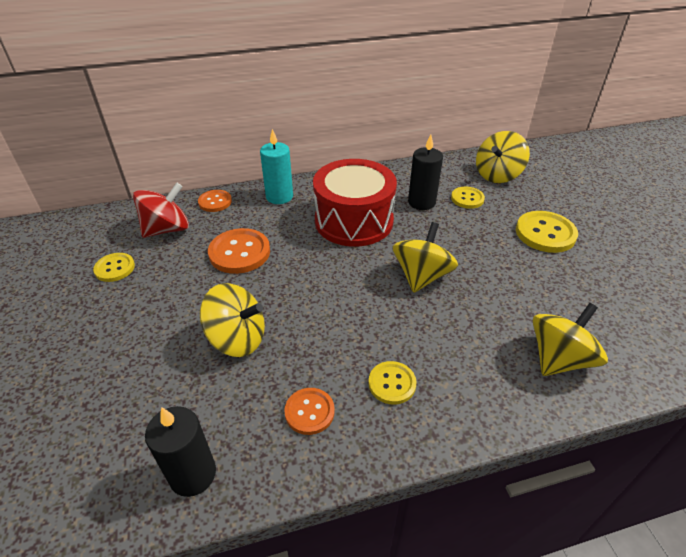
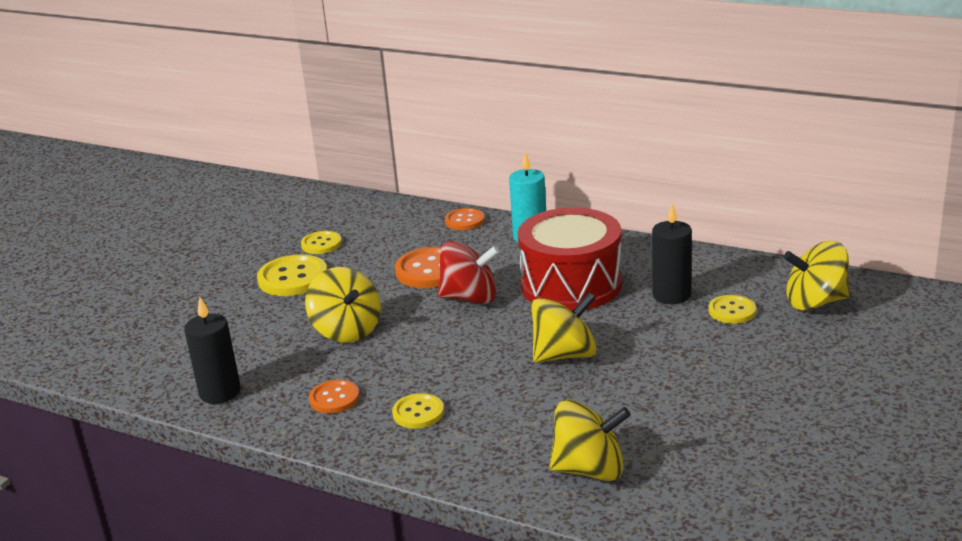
camera: 45 degrees right, 15 degrees down
(167, 229) = (396, 229): red spinning top -> red spinning top (470, 298)
(545, 233) = (768, 377): yellow button -> yellow button (293, 278)

